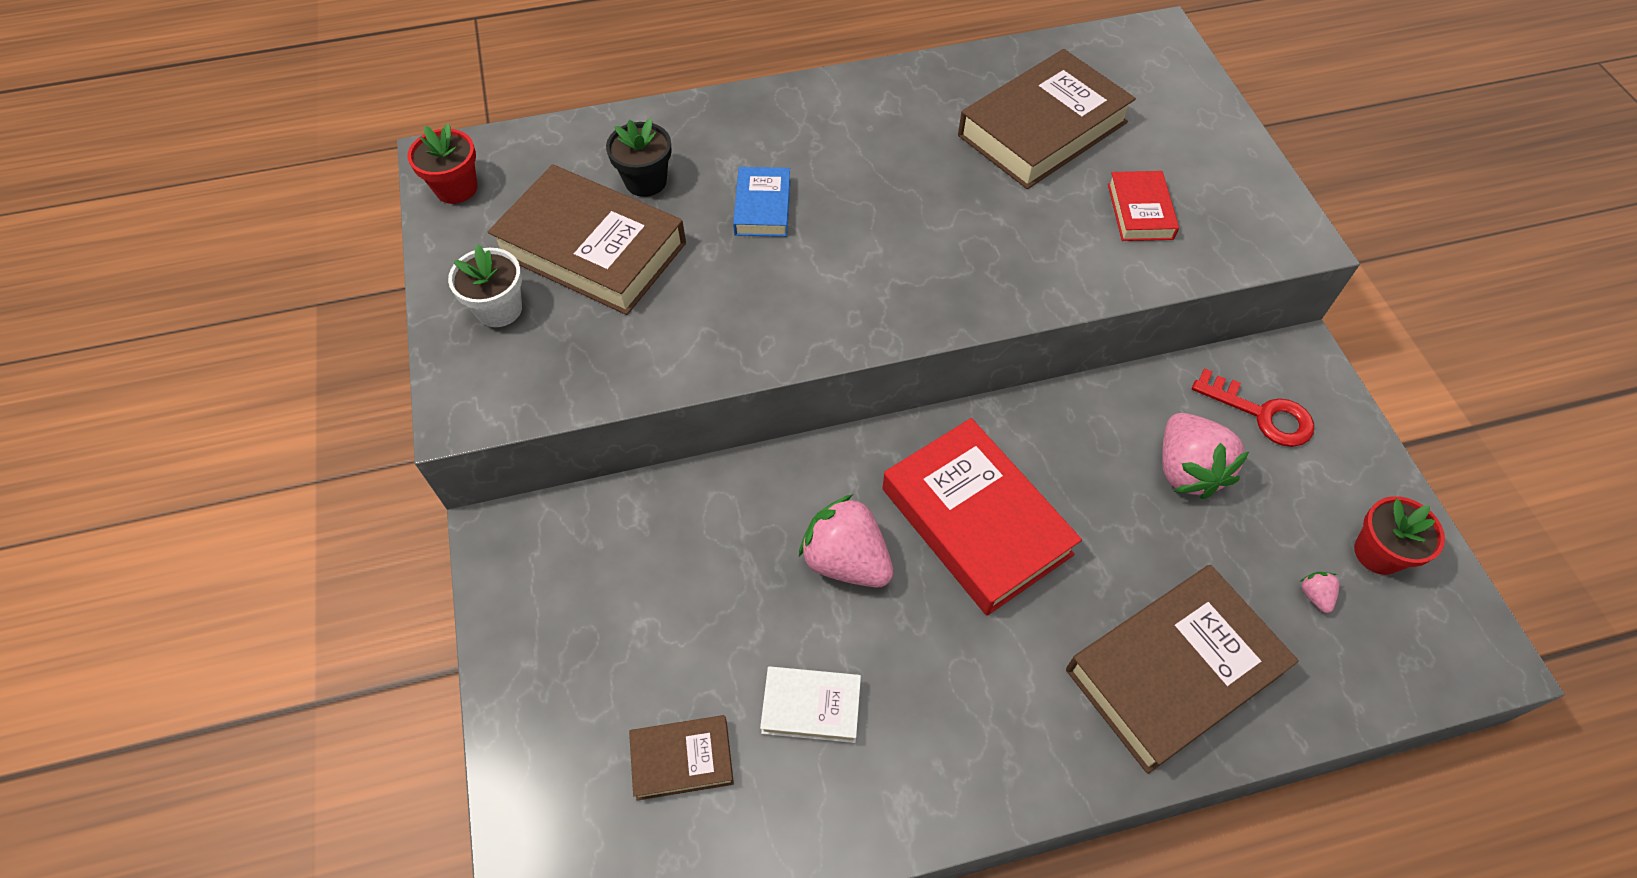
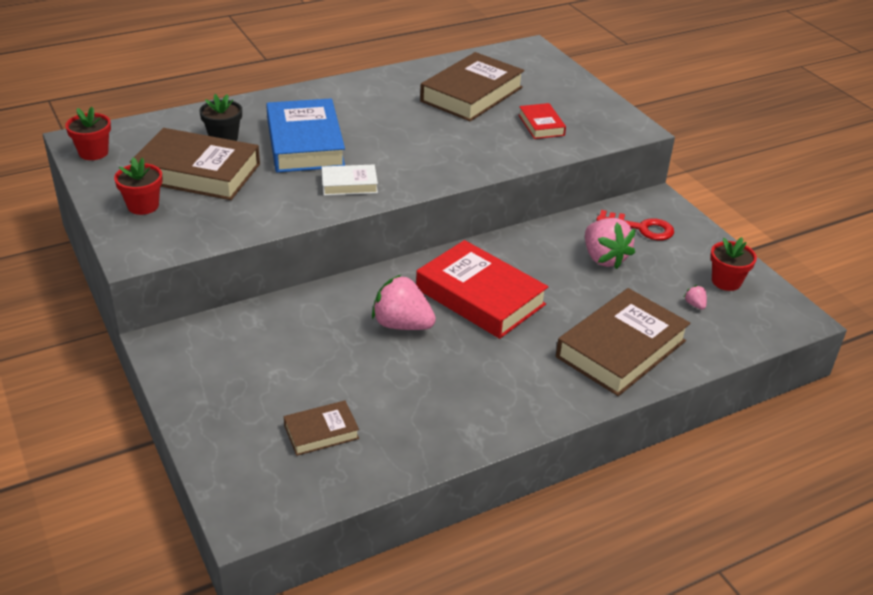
camera: 15 degrees left, 20 degrees down
(499, 309) = (143, 206): white flower pot -> red flower pot
(762, 207) = (305, 143): blue book -> blue book, size x1.98
(811, 707) = (399, 396): white book -> white book (349, 184)

